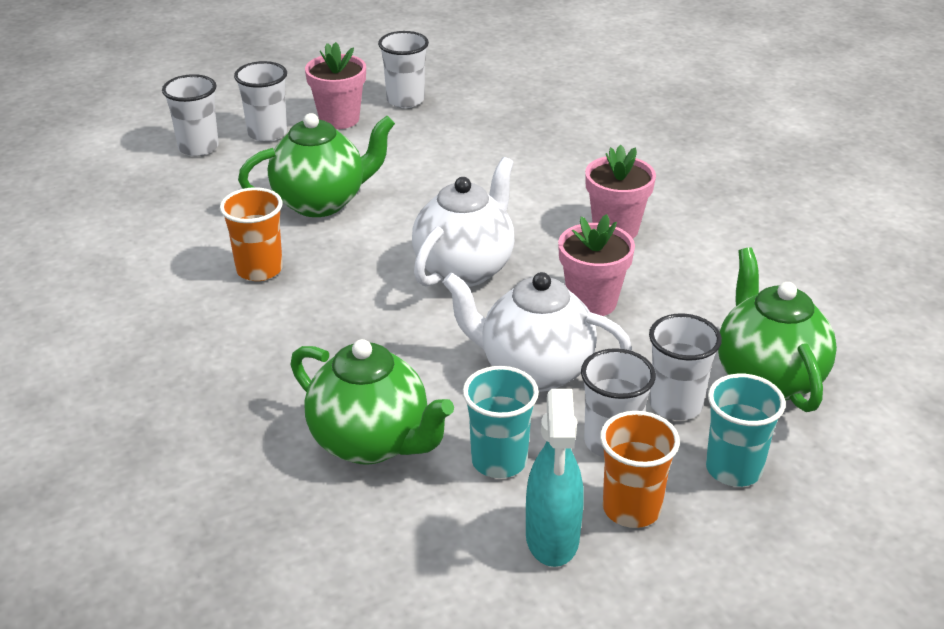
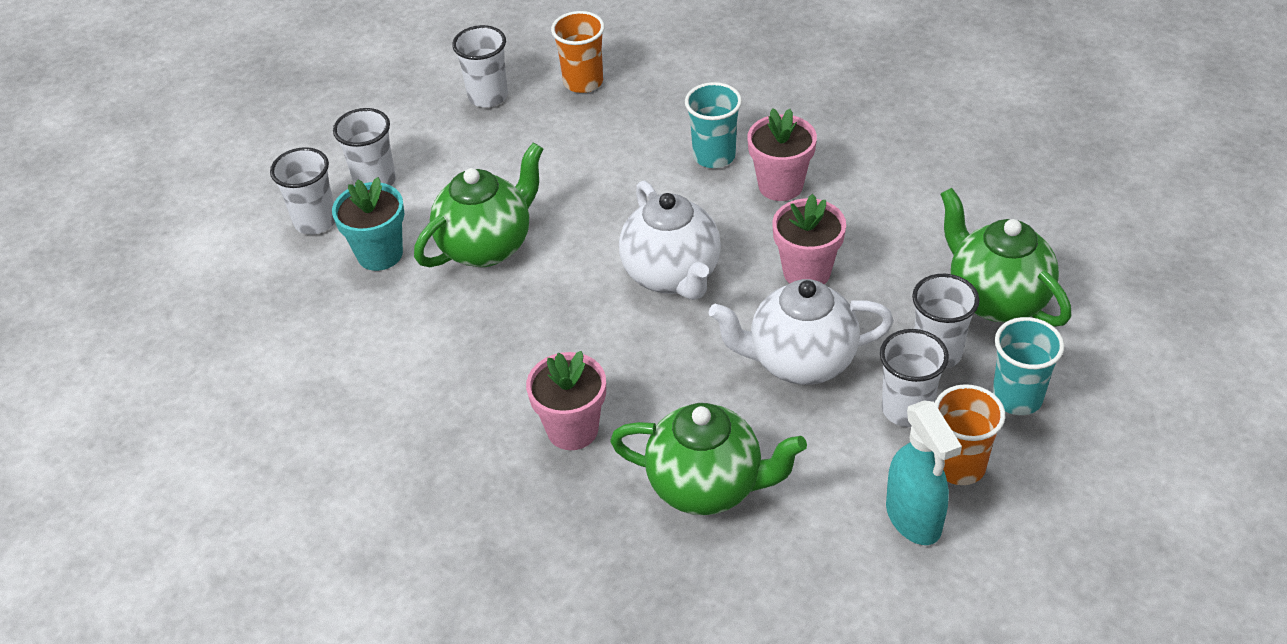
camera: 20 degrees left, 10 degrees up
(230, 183) = (380, 254): none -> turquoise flower pot
(259, 269) = (480, 343): orange cup -> orange cup (583, 82)
(339, 119) = (436, 140): pink flower pot -> pink flower pot (572, 429)
(465, 269) = (672, 275): white teapot -> white teapot turned 150 degrees clockwise
(499, 461) = (826, 462): turquoise cup -> turquoise cup (714, 156)

